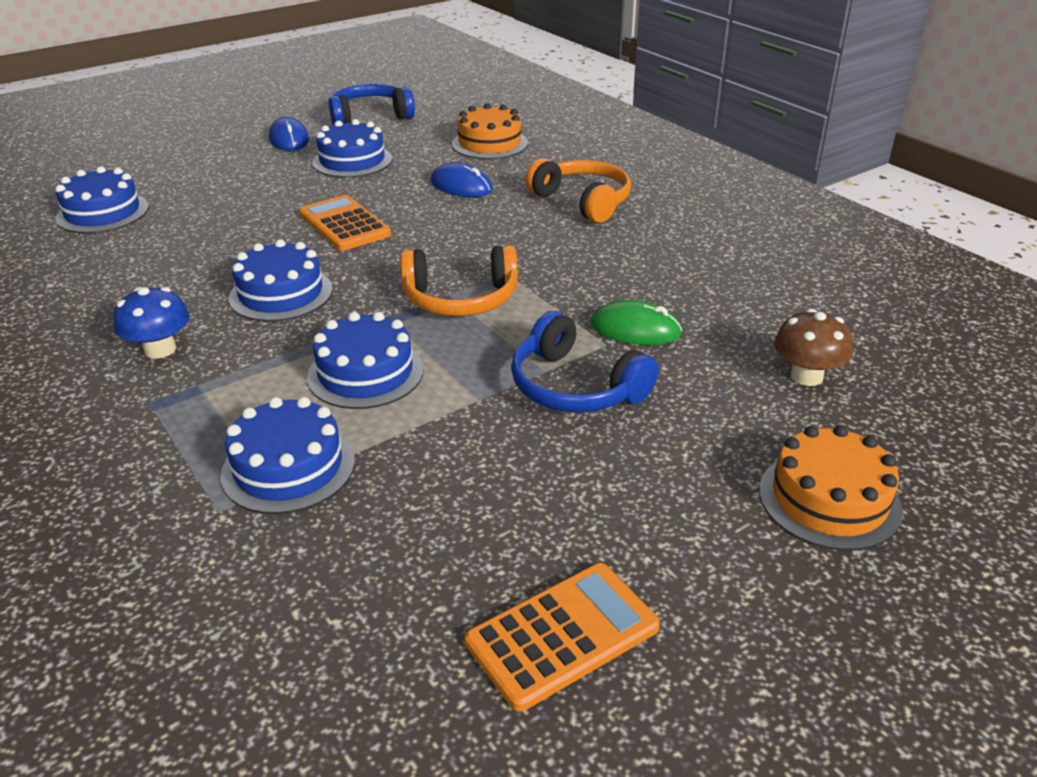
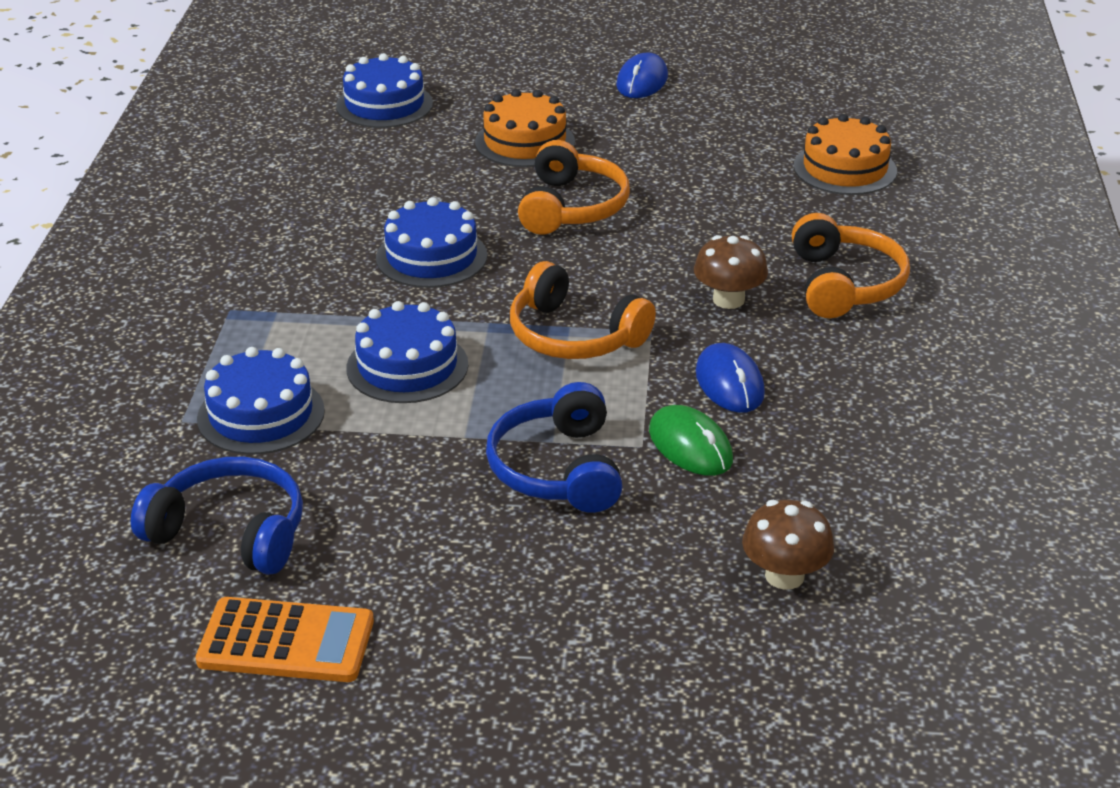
camera: 40 degrees right, 0 degrees up
(160, 349) = (285, 266): blue mushroom -> none
(344, 224) = (571, 207): orange calculator -> orange headphones
(352, 161) = (671, 133): blue cake -> none
(370, 117) = (760, 82): blue headphones -> blue headphones (230, 532)
(461, 186) = (741, 210): blue mouse -> blue mouse (729, 383)
(528, 236) = (728, 300): none -> brown mushroom
(829, 499) = (626, 682): orange cake -> orange cake (525, 142)

